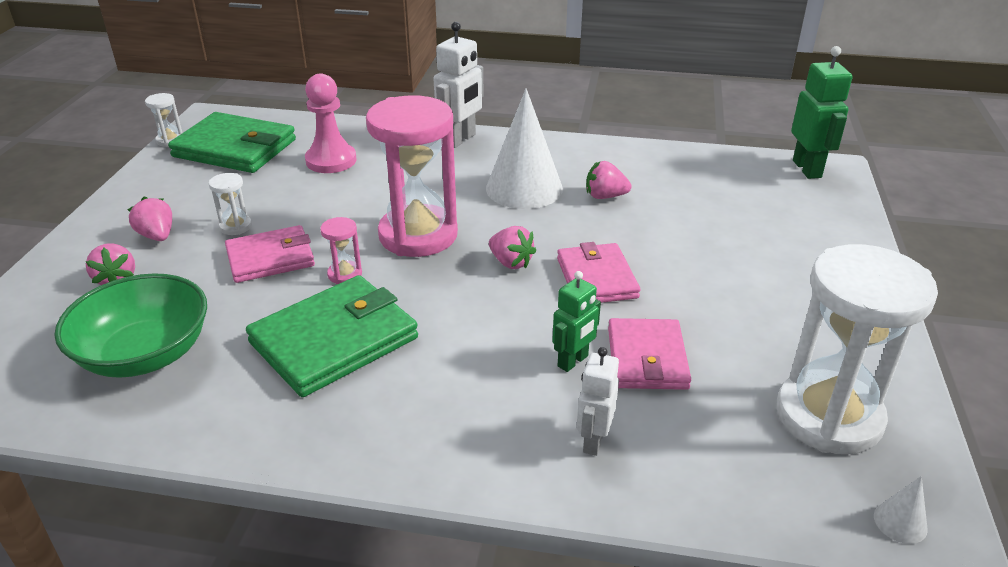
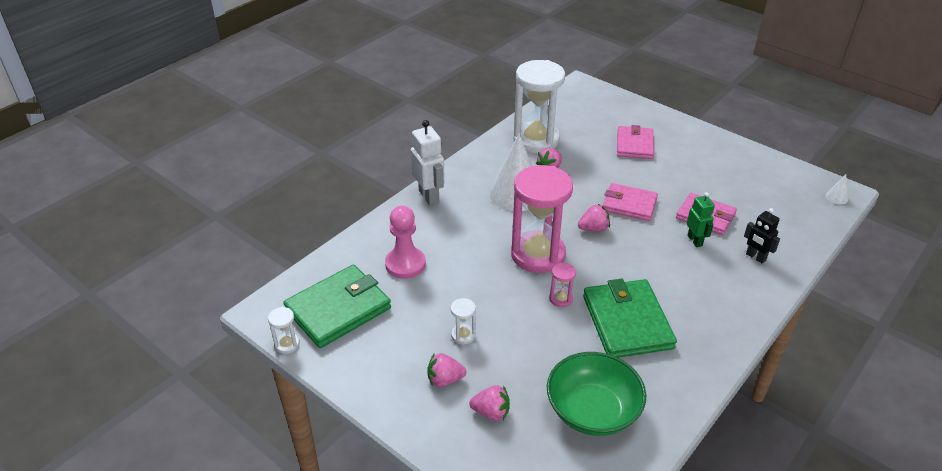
camera: 60 degrees left, 5 degrees up
(270, 258) = (518, 327): pink wallet -> pink wallet (634, 145)
(593, 441) = (755, 257): white robot -> black robot
(807, 169) = (576, 92): green robot -> none
(828, 416) = (771, 184): white hourglass -> white hourglass (536, 140)

